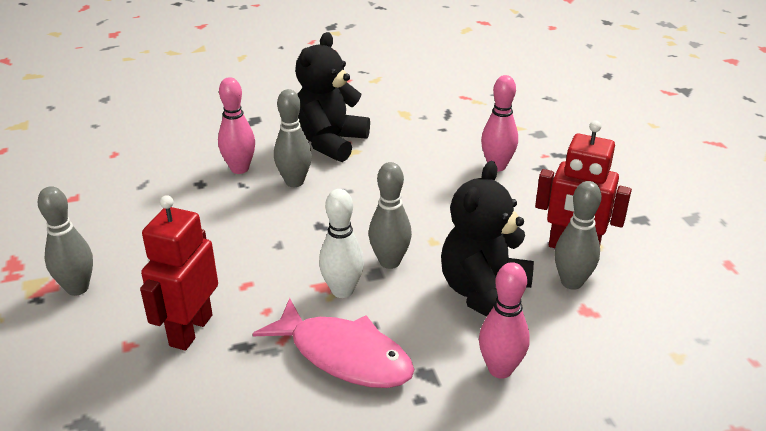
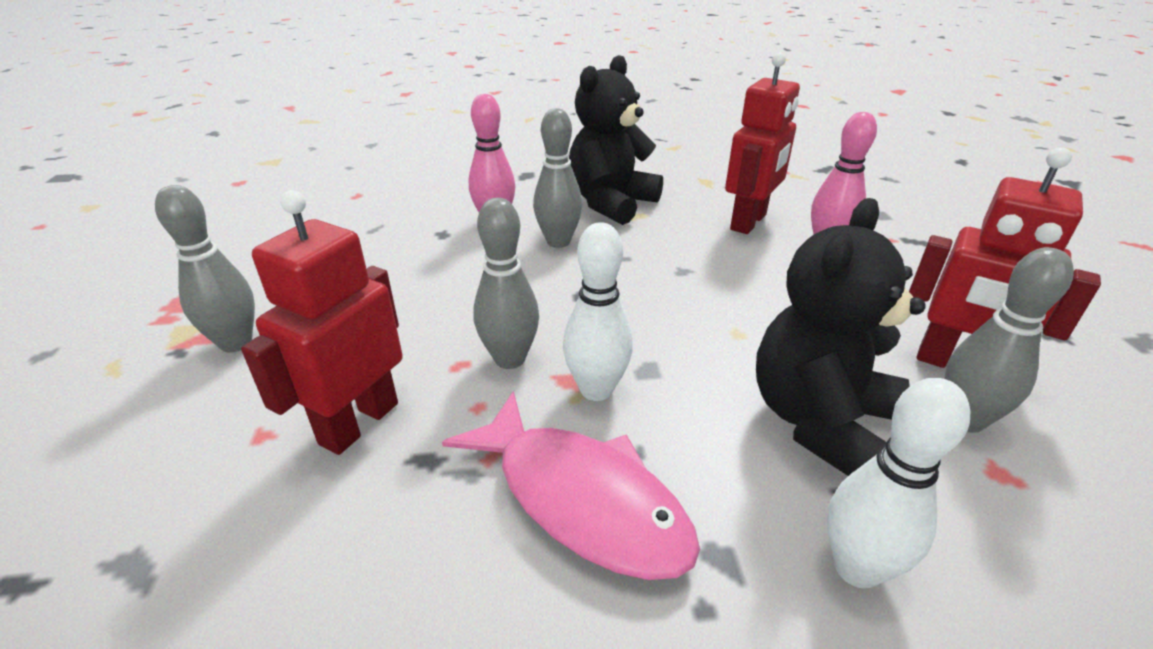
camera: 10 degrees right, 0 degrees up
(389, 262) = (672, 355): grey bowling pin -> grey bowling pin (510, 359)
(439, 150) = (749, 222): none -> red robot
(500, 369) = (856, 568): pink bowling pin -> white bowling pin

